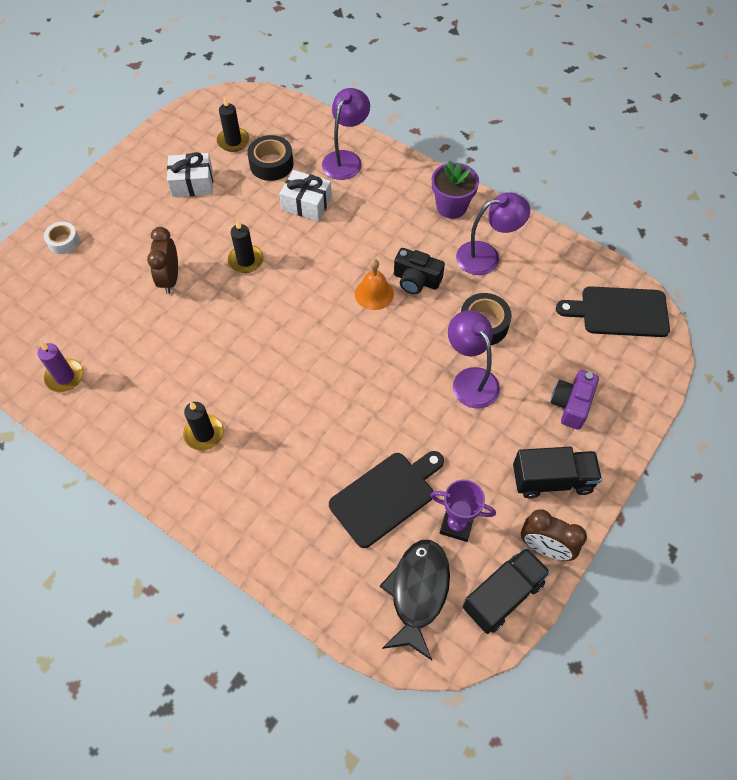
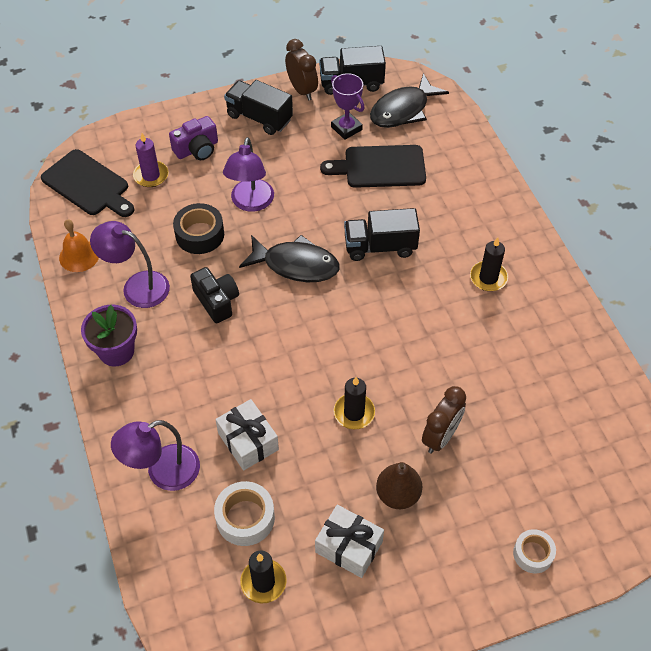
camera: 145 degrees left, 5 degrees down
(65, 377) = (589, 392): purple candle -> purple candle (151, 175)
(179, 227) = (398, 495): none -> brown pear
(271, 164) = (245, 518): black tape -> white tape
(322, 406) = (380, 246): none -> black truck
(374, 293) = (263, 310): orange bell -> orange bell (79, 256)
(381, 346) = (296, 265): none -> black fish

